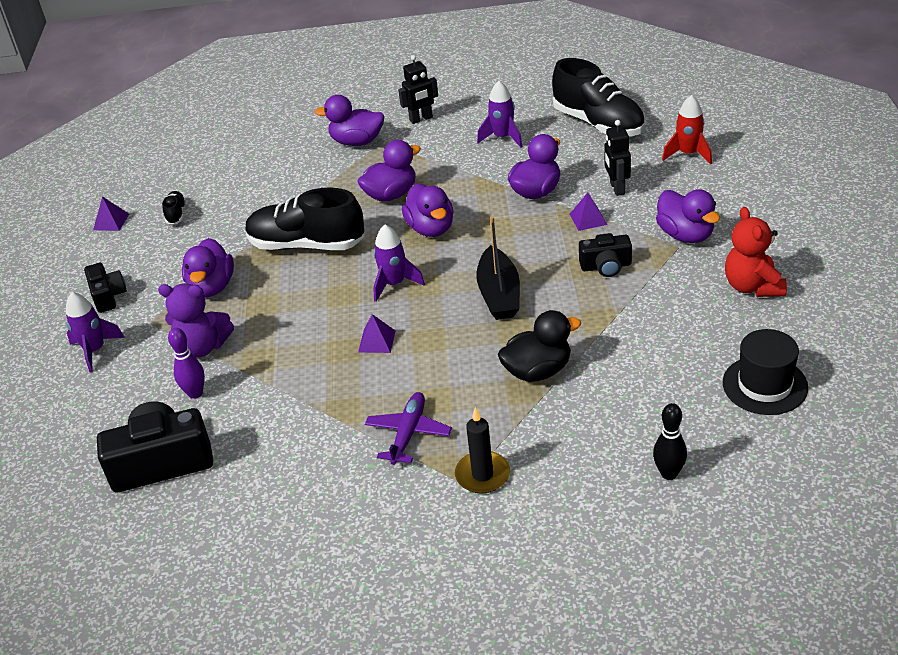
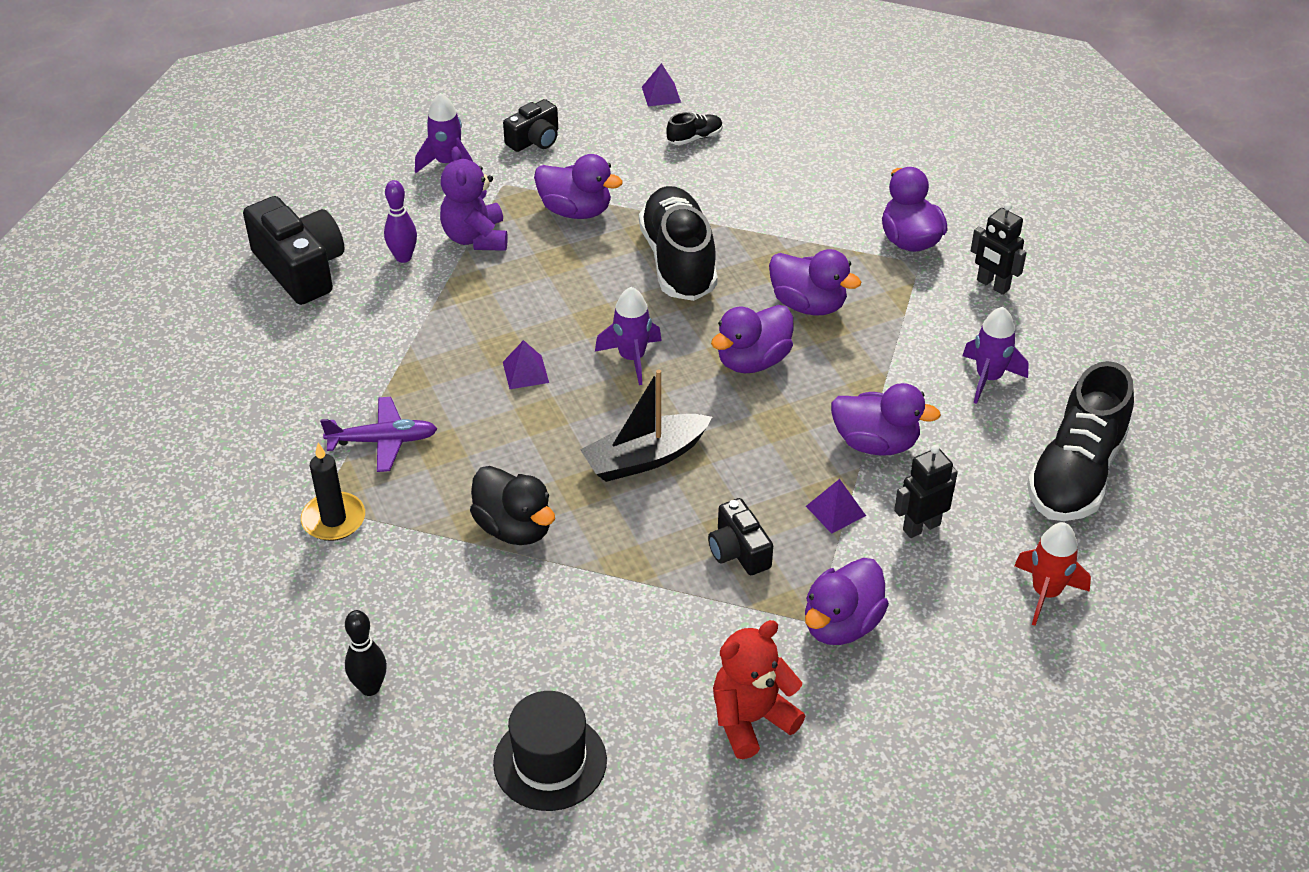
camera: 65 degrees right, 5 degrees up
(212, 287) = (576, 211): purple duck -> purple duck turned 135 degrees counterclockwise

